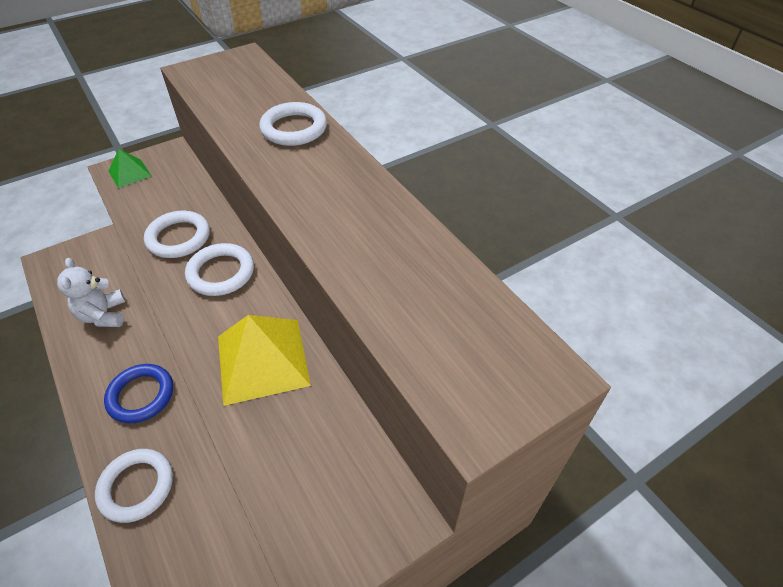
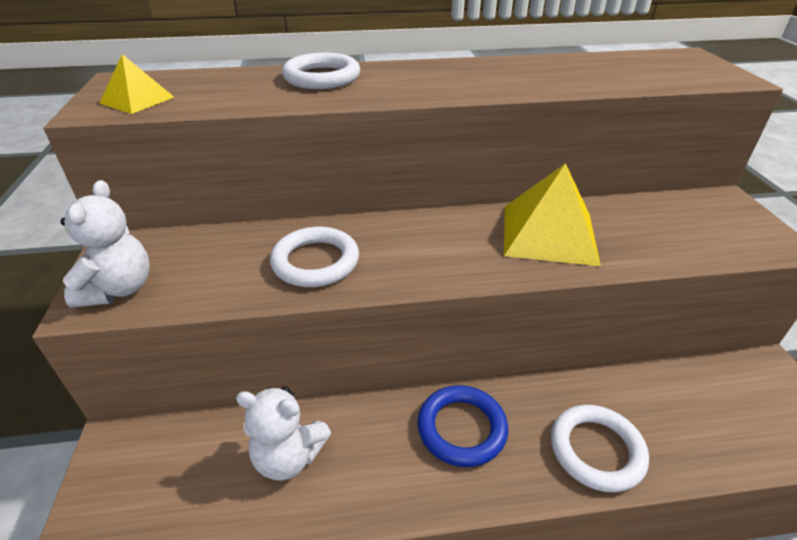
camera: 65 degrees left, 10 degrees down
(129, 173) = (119, 289): green pyramid -> white teddy bear
(211, 76) = (137, 100): none -> yellow pyramid
(221, 273) = (405, 240): white ring -> none

